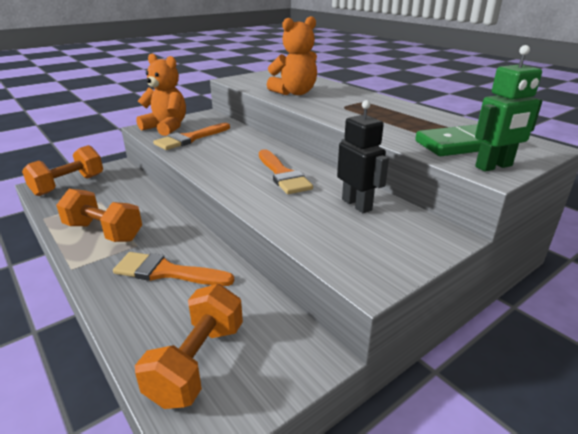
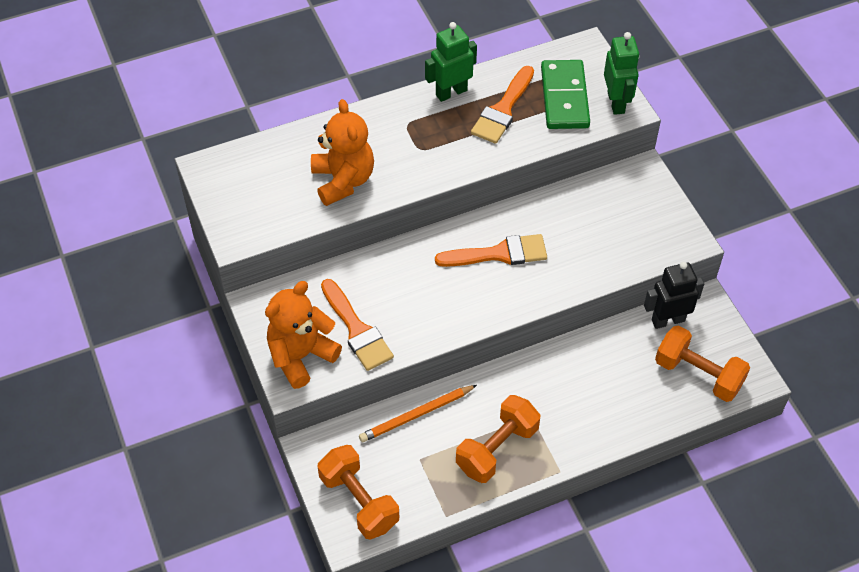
camera: 75 degrees left, 25 degrees up
(141, 195) = (416, 415): none -> orange pencil
(166, 272) = (584, 391): orange brush -> orange brush (503, 109)
(357, 205) = (579, 212): black robot -> black robot (668, 320)
(412, 109) = (451, 92): none -> green robot

